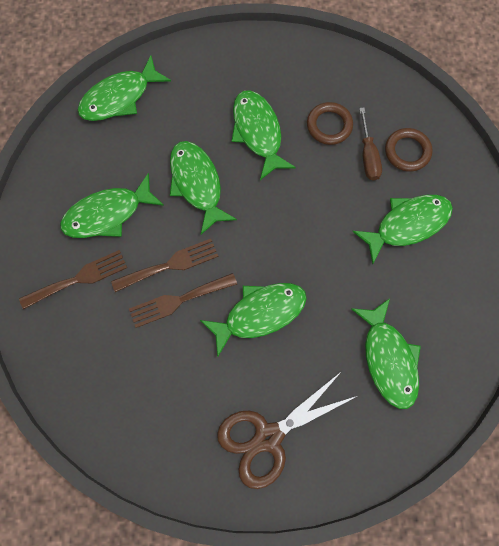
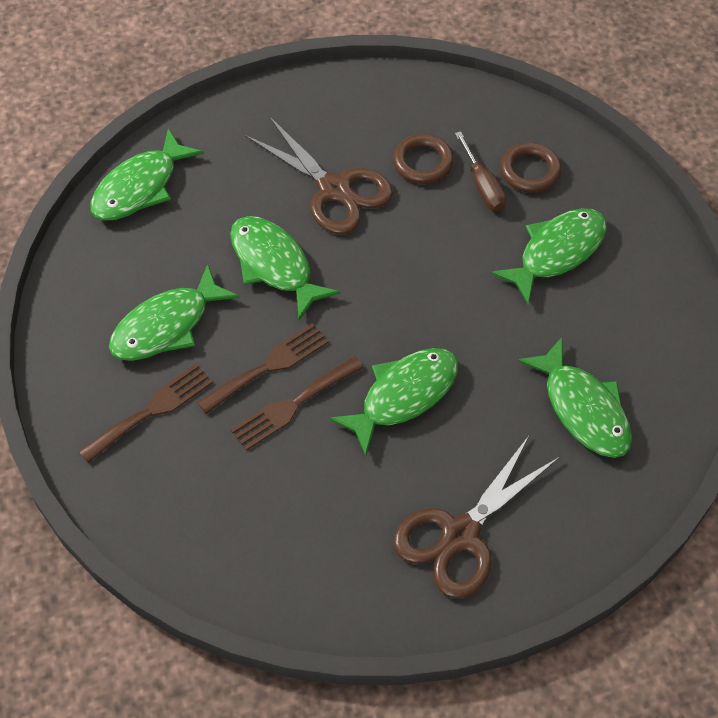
camera: 15 degrees left, 15 degrees down
(258, 132) = (334, 189): green fish -> brown scissors

